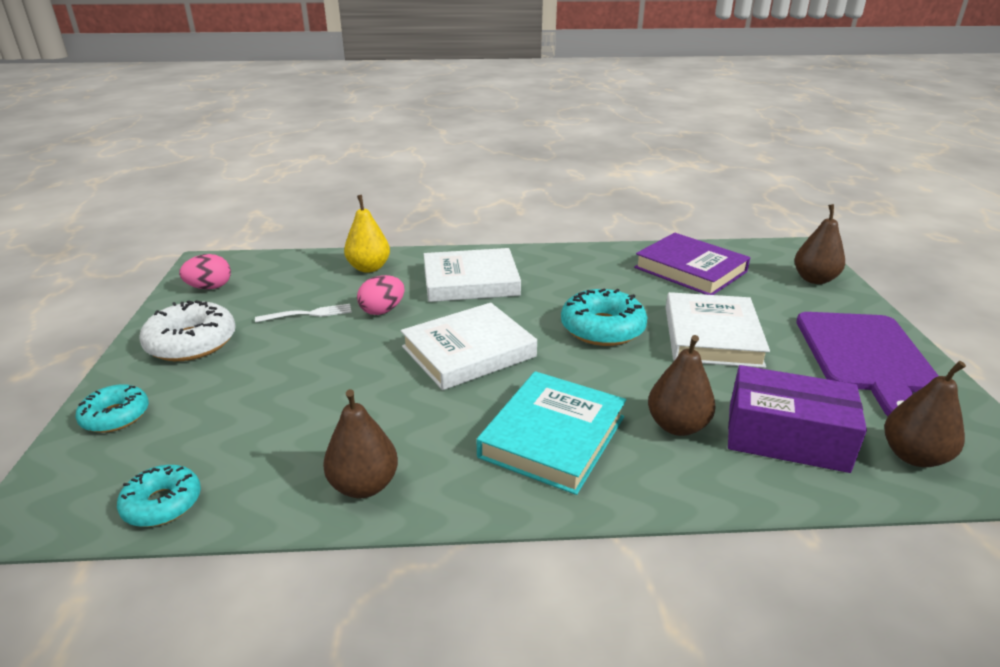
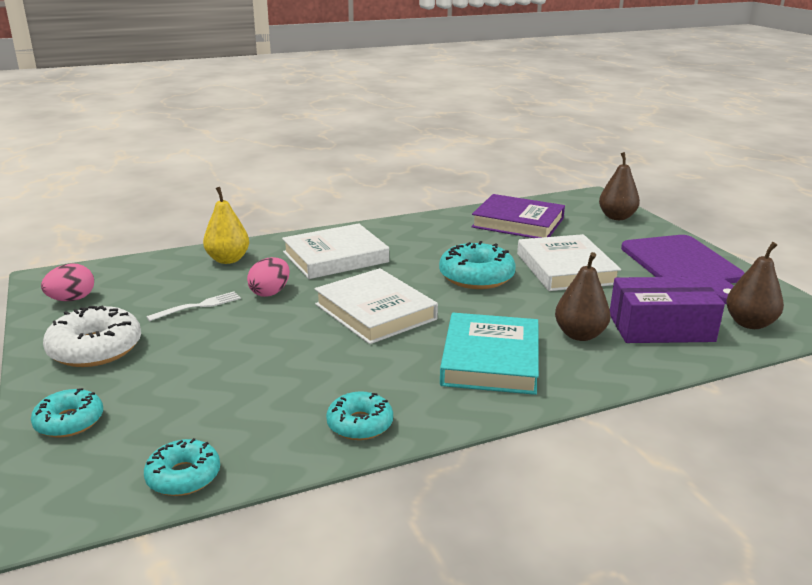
camera: 20 degrees left, 5 degrees down
(364, 485) = (360, 424): brown pear -> turquoise donut
(468, 352) = (375, 312): white book -> white book turned 75 degrees counterclockwise

